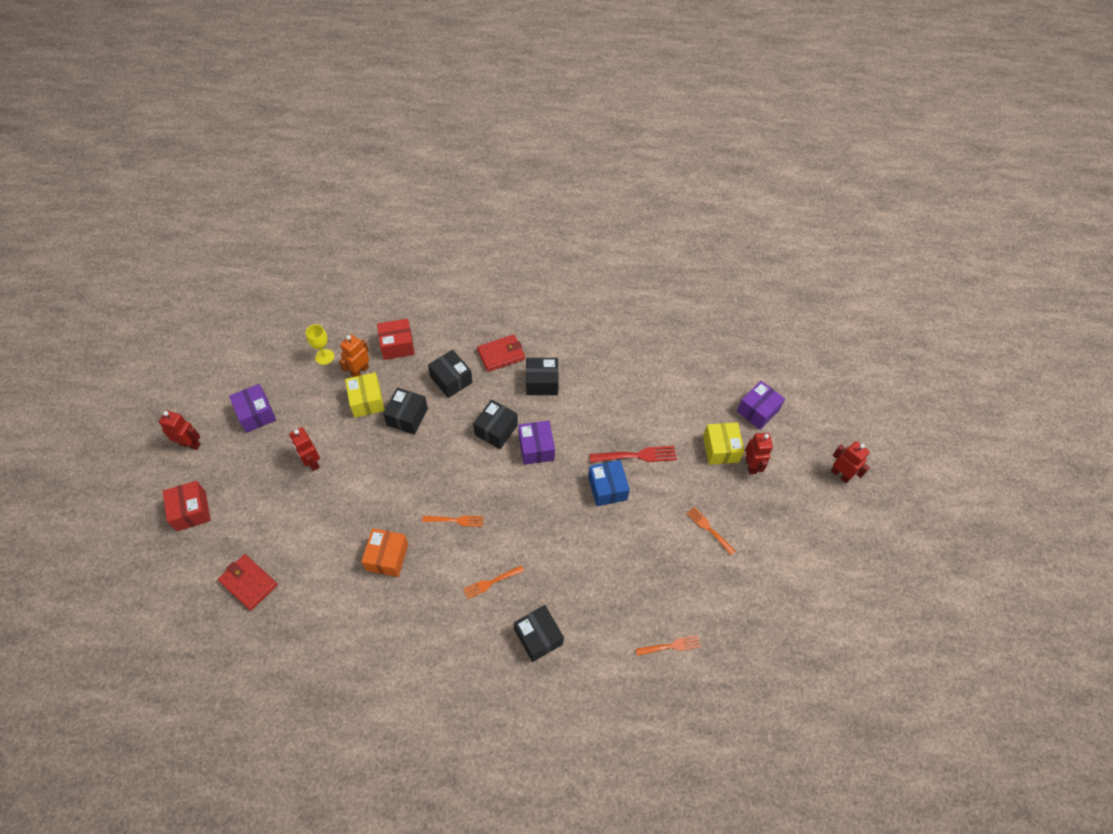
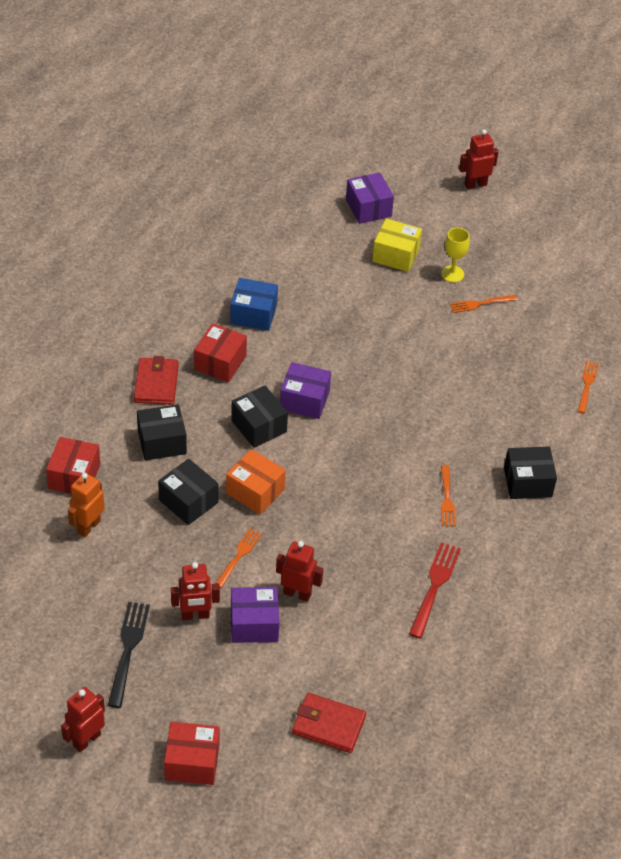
camera: 65 degrees left, 10 degrees down
(248, 583) = (328, 725): red wallet -> red wallet turned 45 degrees clockwise
(256, 414) = (85, 654): purple box -> purple box (254, 624)
(268, 436) = (128, 650): none -> black fork
(324, 357) = (40, 556): yellow goblet -> yellow goblet (452, 274)
(359, 371) = (88, 526): orange robot -> orange robot turned 60 degrees clockwise
(367, 401) = (139, 533): yellow box -> none
(387, 557) = (367, 580): orange box -> orange box (255, 491)
(455, 520) = (355, 504): orange fork -> orange fork (238, 556)
(541, 382) = (220, 362): black box -> red box
(607, 488) = (389, 361): blue box -> blue box (253, 314)
(636, 456) = (364, 323): red fork -> red fork (434, 587)
(751, 465) = (428, 241): red robot -> red robot (297, 593)

